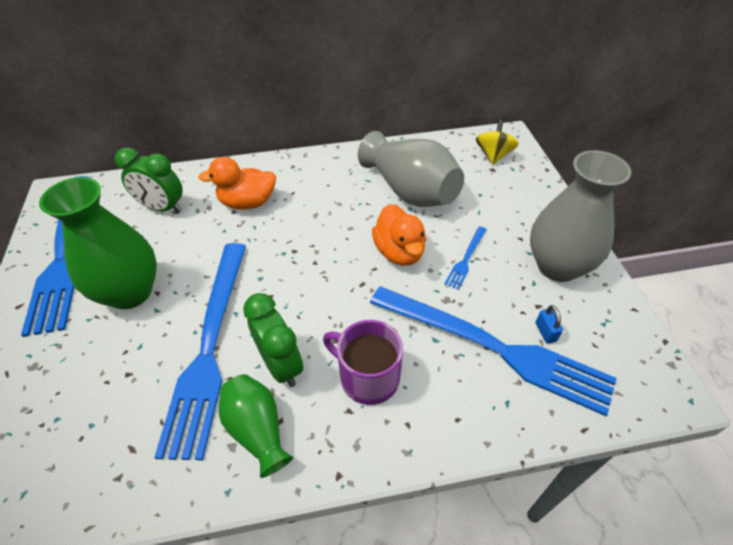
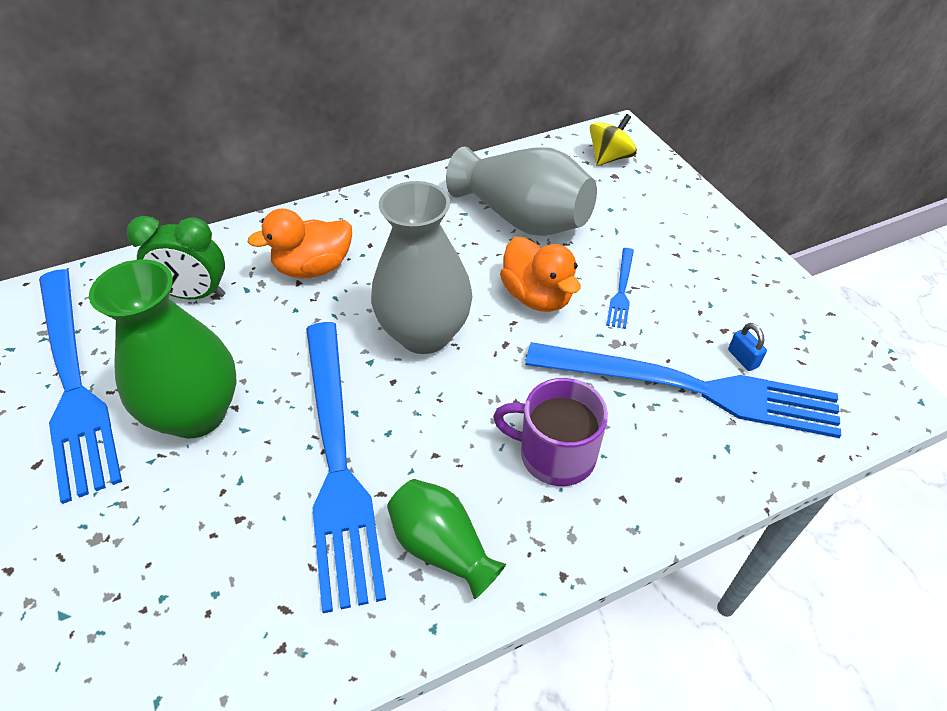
camera: 15 degrees left, 0 degrees up
(281, 365) = (441, 463): green clock -> none
(493, 155) = (609, 158): yellow spinning top -> yellow spinning top turned 45 degrees clockwise
(557, 266) = (730, 279): grey vase -> grey vase (424, 334)

